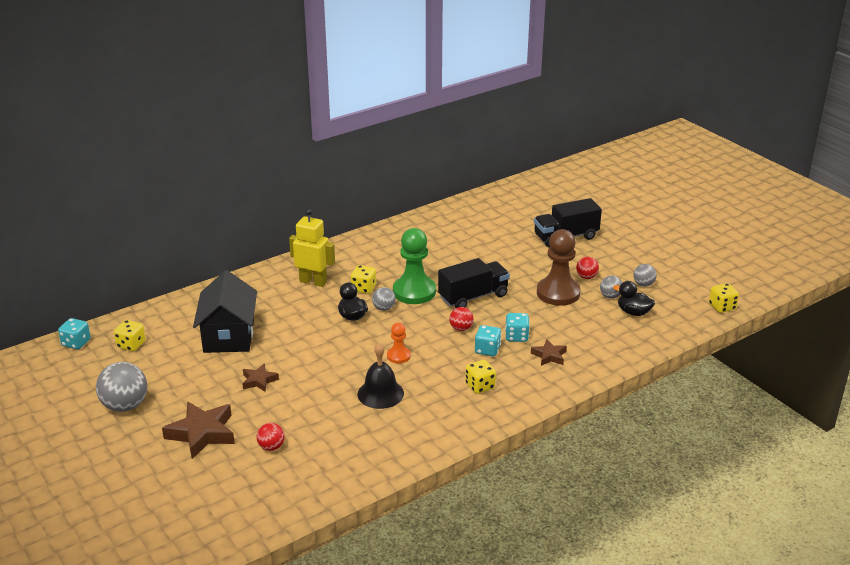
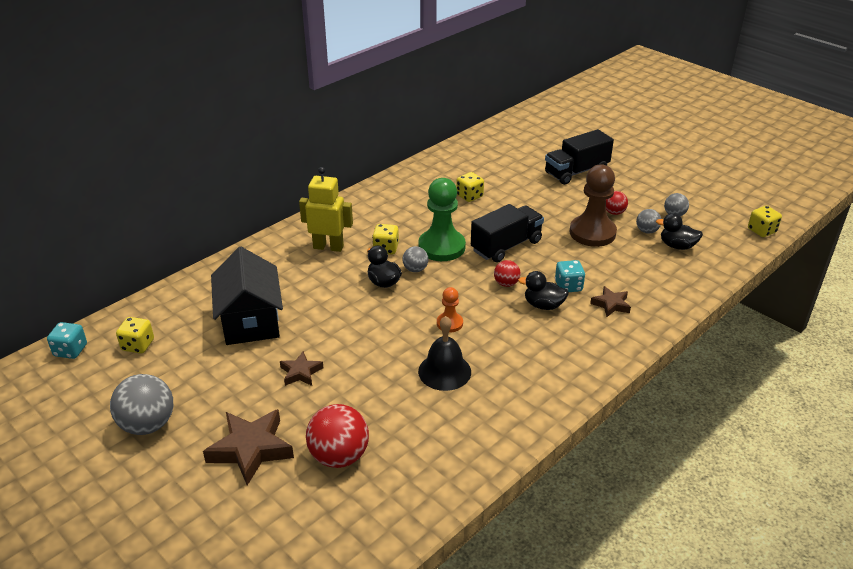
camera: 10 degrees left, 5 degrees up
(271, 447) = (339, 456): red ball -> red ball, size x1.86
(480, 386) = (551, 349): yellow dice -> yellow dice (469, 196)
(487, 350) = (543, 305): turquoise dice -> black duck

